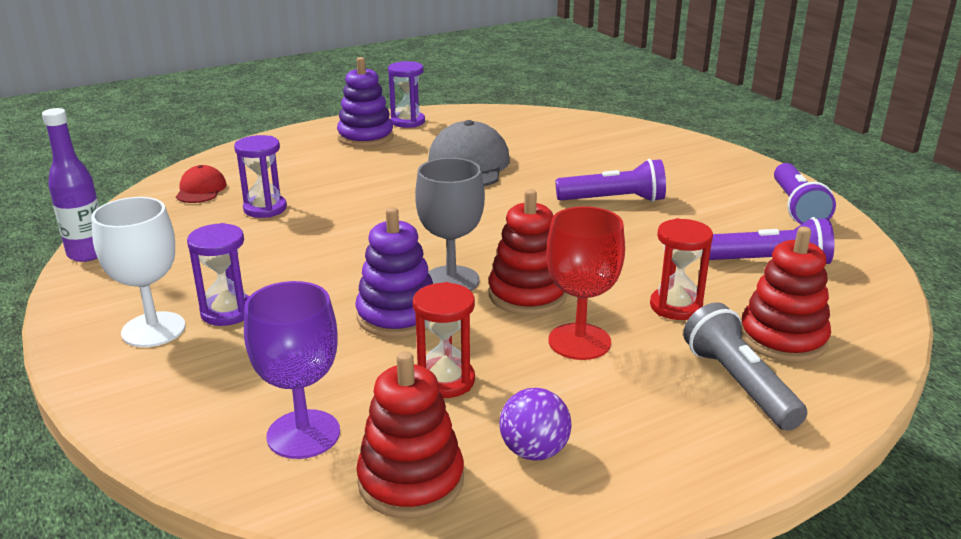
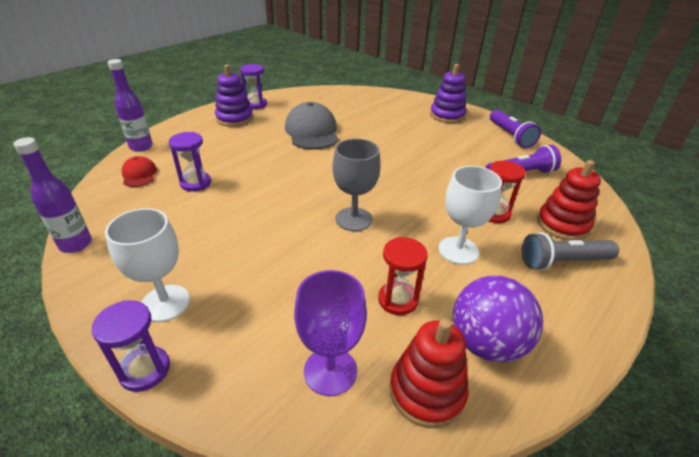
camera: 20 degrees left, 10 degrees up
(221, 158) = (141, 147): none -> purple bottle
(227, 312) = (215, 275): purple hourglass -> purple hourglass (145, 370)
(397, 316) = (336, 254): purple stacking toy -> purple stacking toy (447, 115)
(527, 295) = (406, 221): red stacking toy -> none
(534, 451) = (486, 343): purple ball -> purple ball, size x1.69
(579, 341) = (458, 250): red goblet -> white goblet
(614, 200) = (412, 144): purple flashlight -> none
(738, 384) = (562, 262): grey flashlight -> grey flashlight turned 60 degrees counterclockwise

